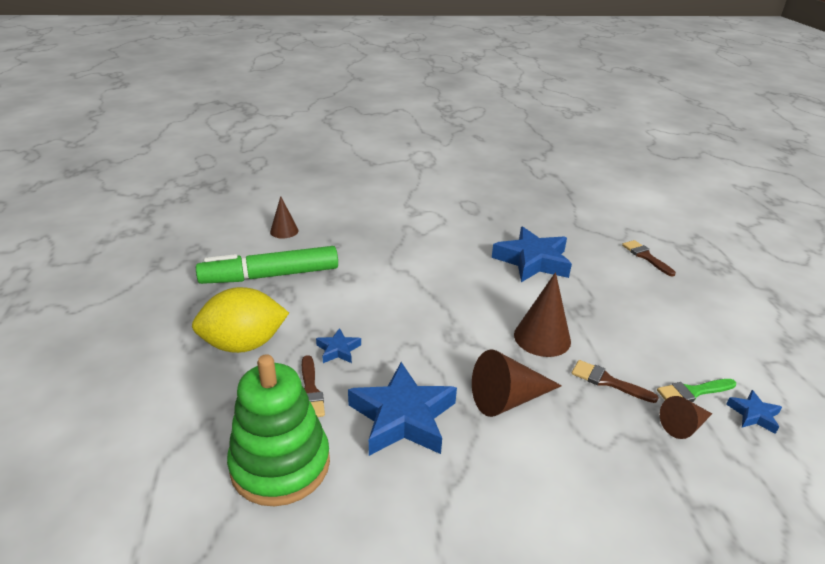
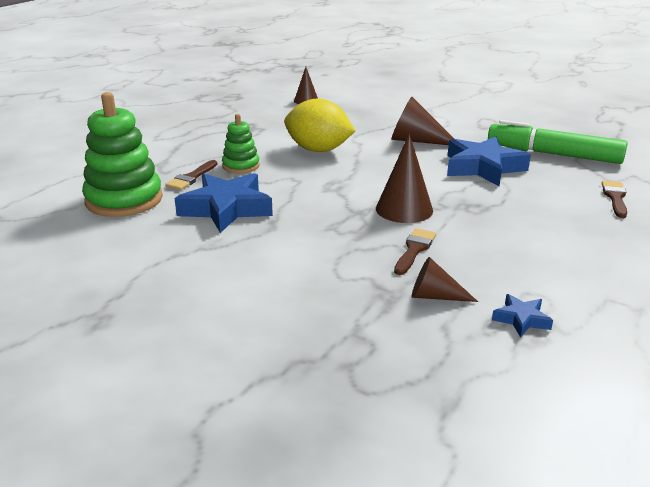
camera: 40 degrees right, 5 degrees down
(244, 344) = (189, 145): yellow lemon -> yellow lemon (318, 150)
(271, 276) = (259, 120): green marker -> green marker (554, 154)
(338, 350) = (241, 166): blue star -> green stacking toy
(508, 399) = (314, 228): brown cone -> brown cone (417, 141)
(607, 381) = (414, 249): brown brush -> brown brush turned 45 degrees clockwise
(692, 392) = (485, 284): green brush -> none

